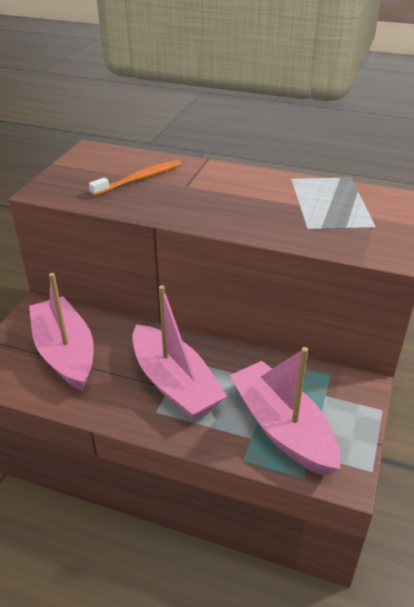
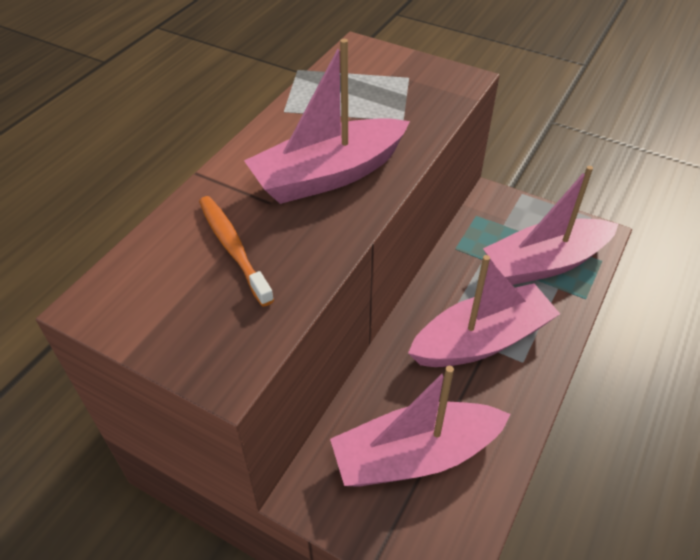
camera: 80 degrees left, 10 degrees up
(221, 202) = (329, 175): none -> pink boat

